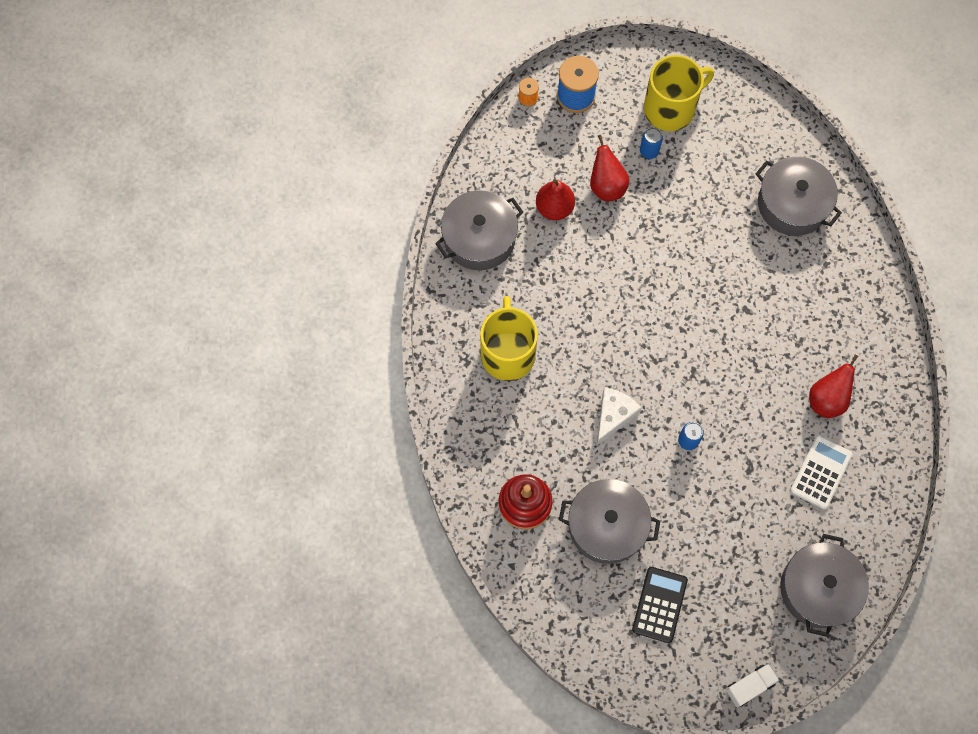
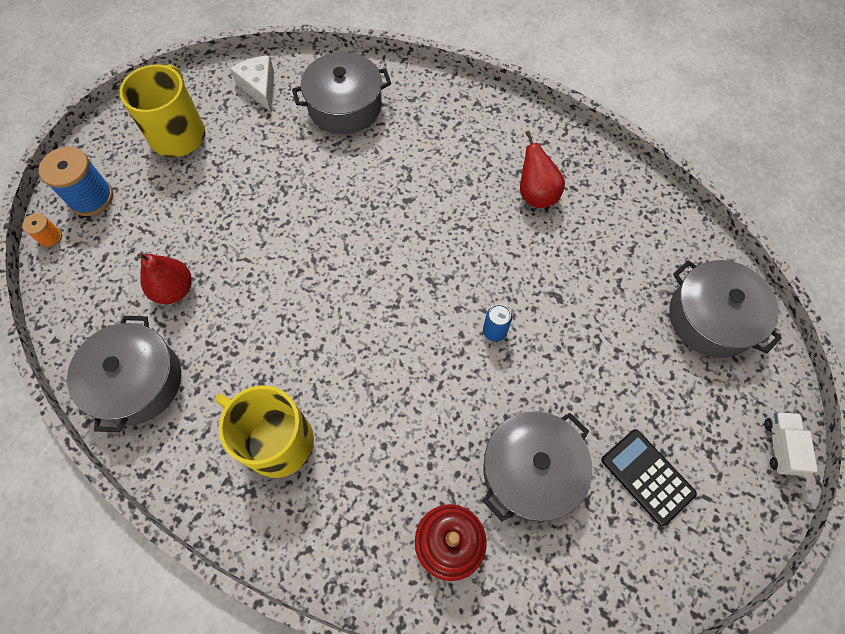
camera: 55 degrees left, 5 degrees down
(606, 186) = (197, 231): red pear -> none
(613, 416) = (421, 382): white cheese -> white cheese (259, 87)
(649, 151) = (199, 176): blue can -> none
(820, 472) = (600, 243): white calculator -> none

